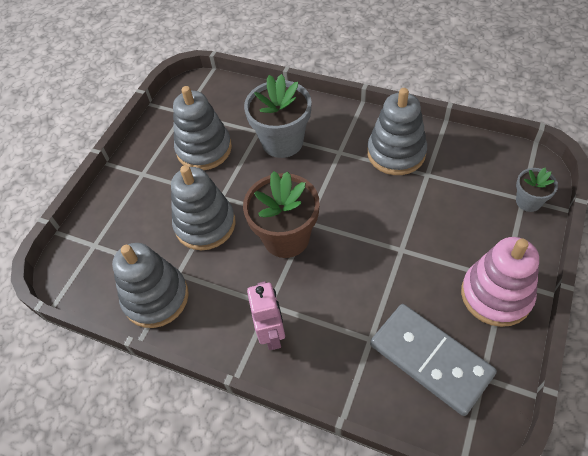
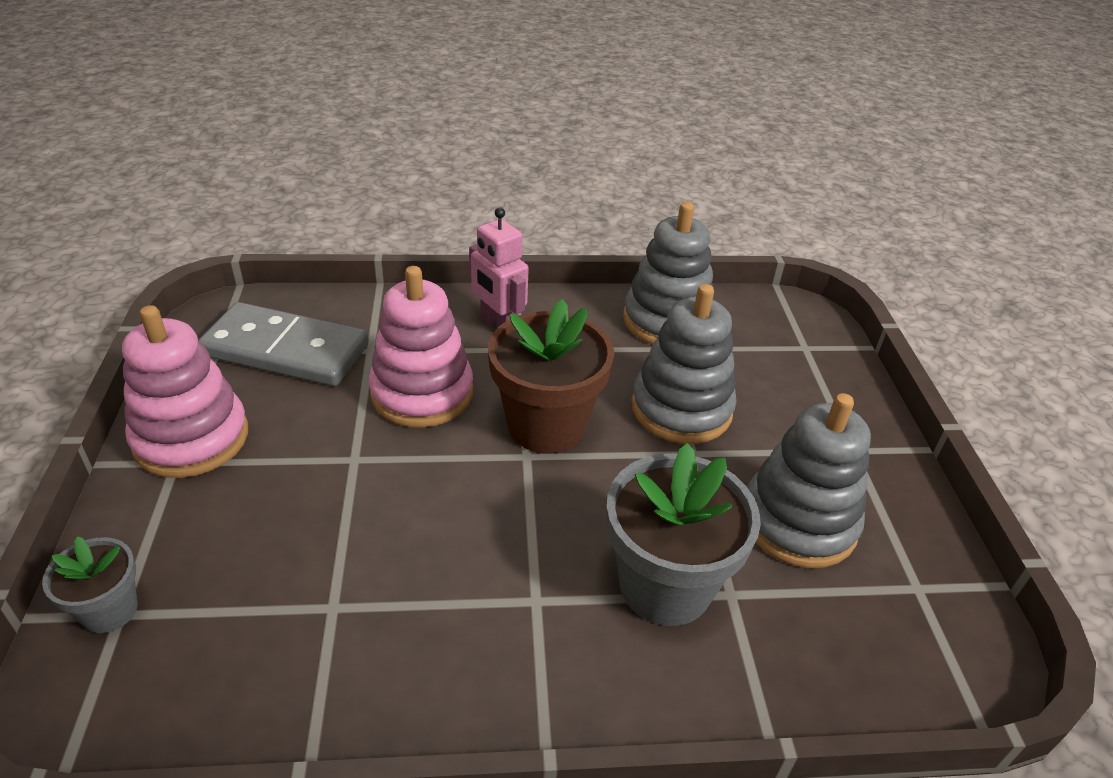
camera: 145 degrees right, 15 degrees down
(348, 286) = (422, 393): none -> pink stacking toy
(396, 153) = (412, 636): grey stacking toy -> none

